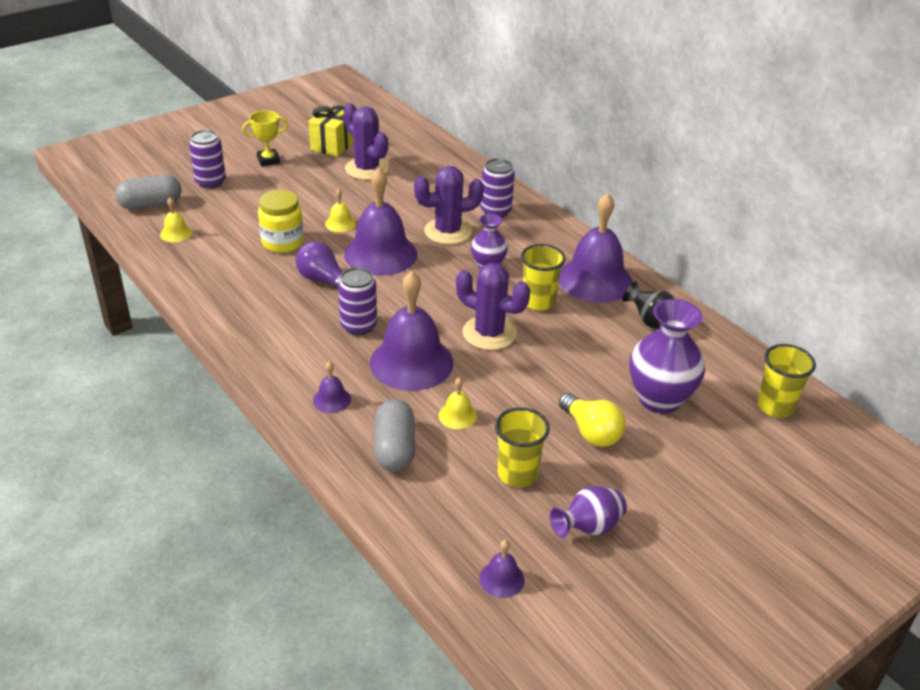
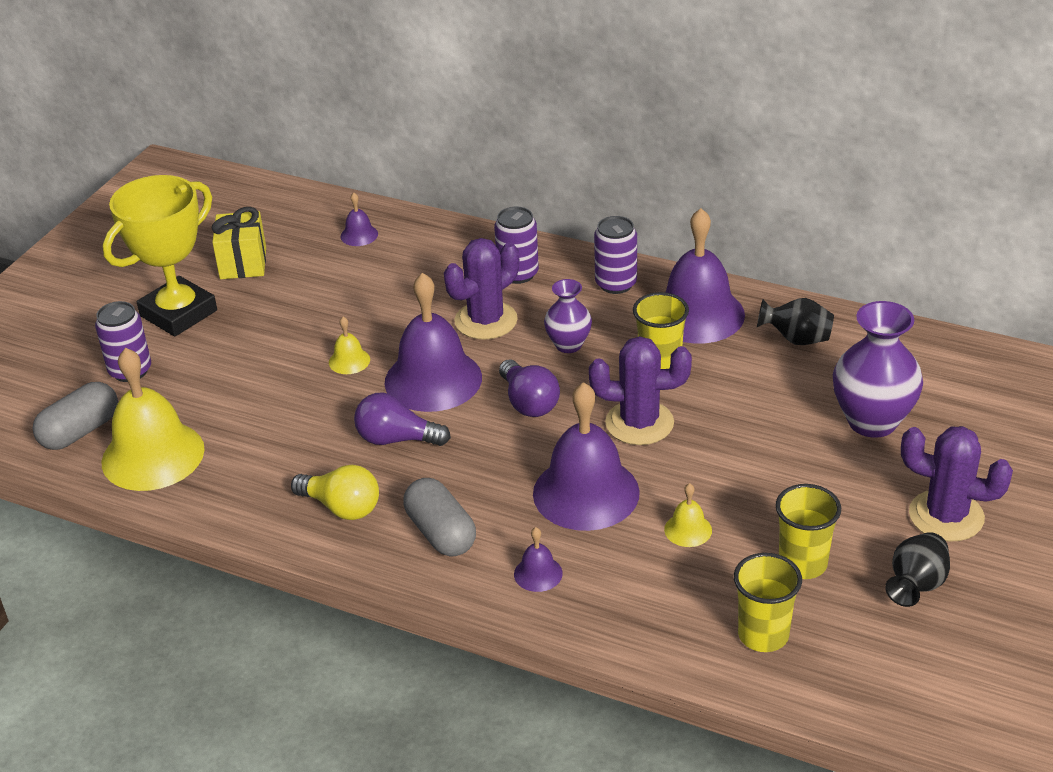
camera: 25 degrees left, 0 degrees up
(176, 233) = (153, 455): yellow bell -> yellow bell, size x2.31
(268, 160) = (178, 313): yellow trophy -> yellow trophy, size x2.02
(282, 242) = (301, 412): yellow jar -> none
(358, 326) = (488, 476): purple can -> purple can (616, 284)
(367, 169) = (316, 278): purple cactus -> purple cactus (946, 516)
(394, 448) = (655, 595): grey capsule -> grey capsule (441, 533)
(428, 291) = (528, 402): none -> purple light bulb
(502, 579) = (880, 677): purple bell -> purple bell (359, 235)
(588, 527) = (916, 585): purple vase -> black vase
(591, 432) = (836, 486): yellow light bulb -> yellow light bulb (341, 507)
(775, 406) = (984, 380): yellow cup -> yellow cup (763, 635)

